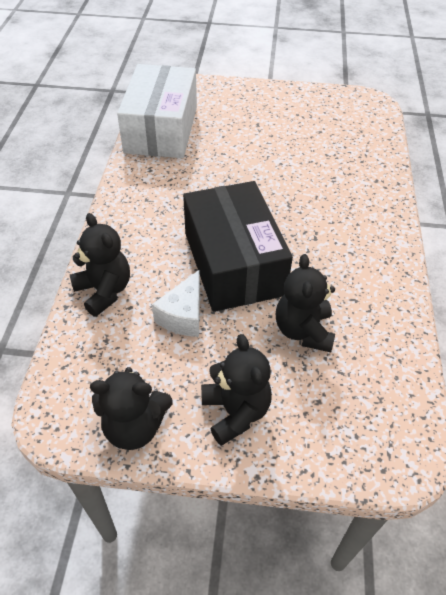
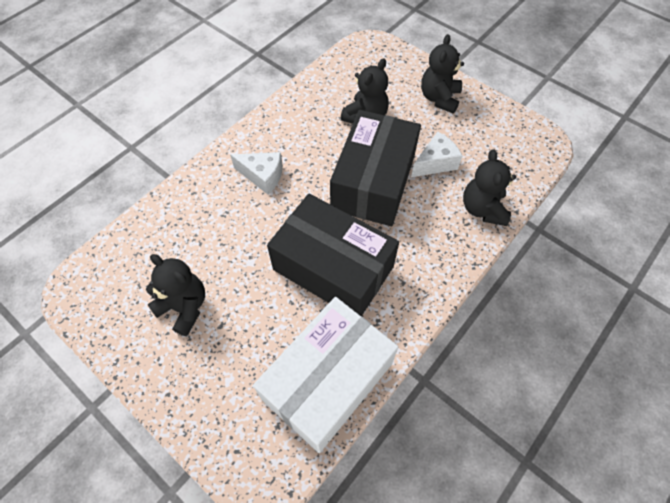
camera: 145 degrees left, 10 degrees up
(134, 426) = (500, 118): black teddy bear -> black teddy bear (184, 307)
(210, 184) = (333, 268): none -> black box
(338, 218) = (263, 176): none -> white cheese

